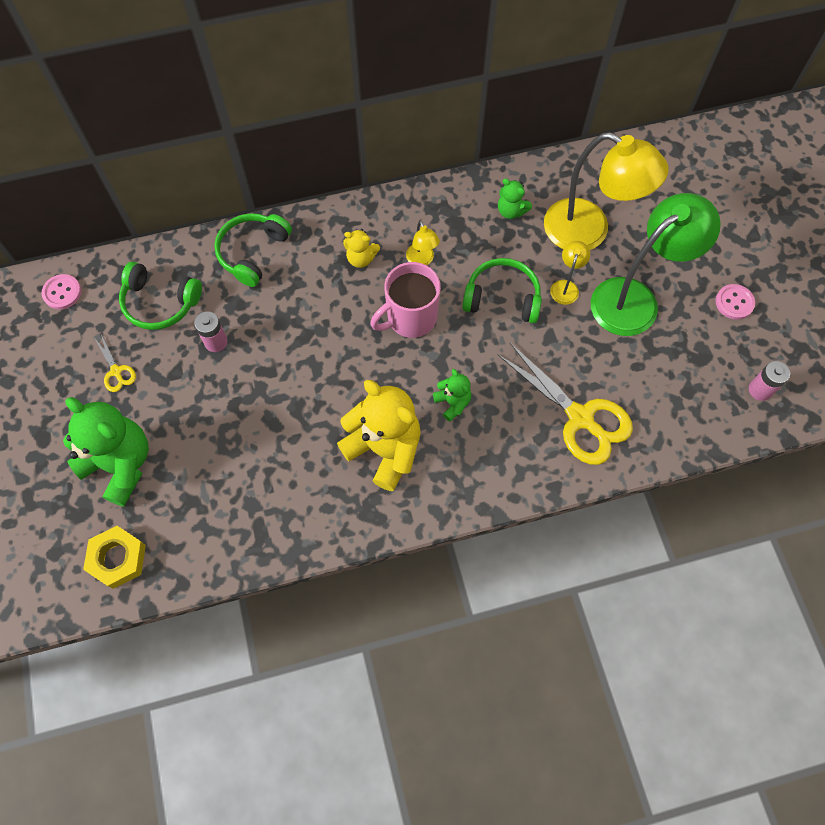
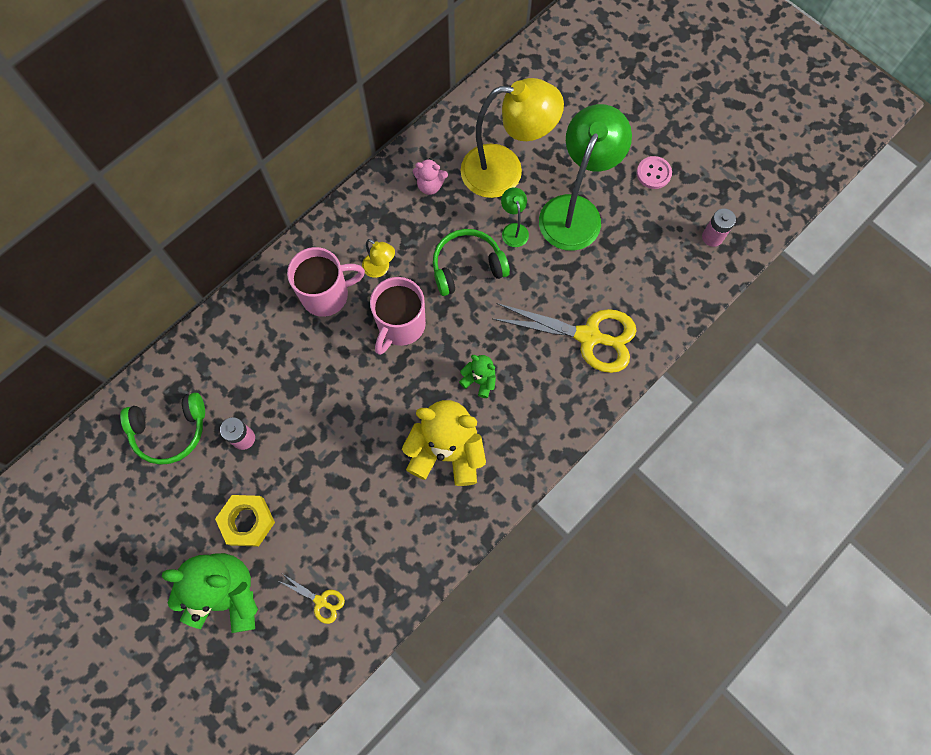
camera: 30 degrees left, 5 degrees up
(62, 292) = (71, 470): pink button -> none
(116, 371) = (169, 514): yellow scissors -> yellow scissors (321, 601)
(117, 558) = (276, 676): yellow nut -> yellow nut (247, 521)
(252, 252) = (226, 340): green headphones -> none
(361, 258) = (326, 295): yellow teddy bear -> pink mug
(511, 211) = (430, 185): green teddy bear -> pink teddy bear
(565, 286) = (513, 229): yellow lamp -> green lamp

